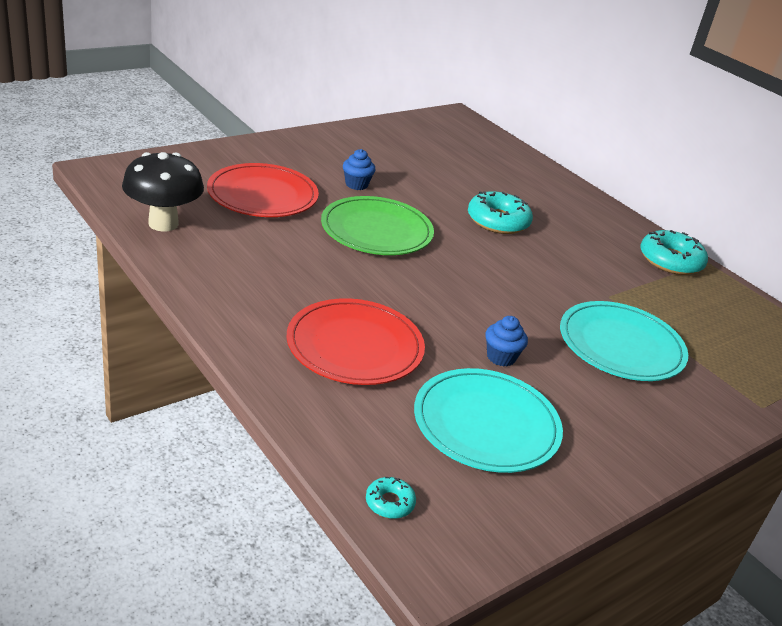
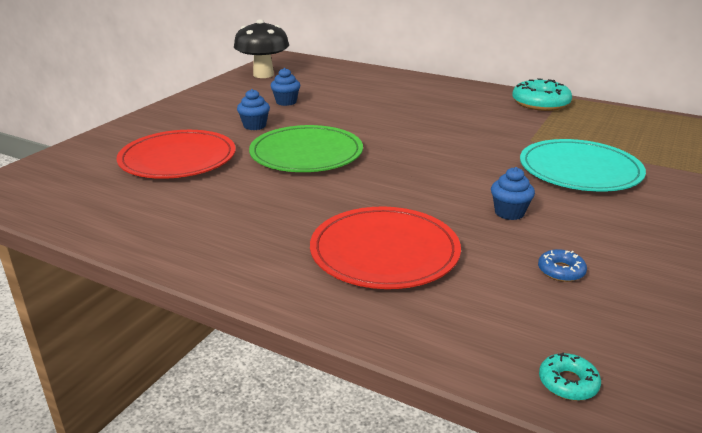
camera: 20 degrees left, 5 degrees down
(163, 224) = (99, 213): black mushroom -> black mushroom (263, 75)
(409, 168) = (286, 102): none -> blue cupcake
(486, 424) = (561, 271): turquoise plate -> blue donut
(498, 221) = (394, 116): turquoise donut -> none

